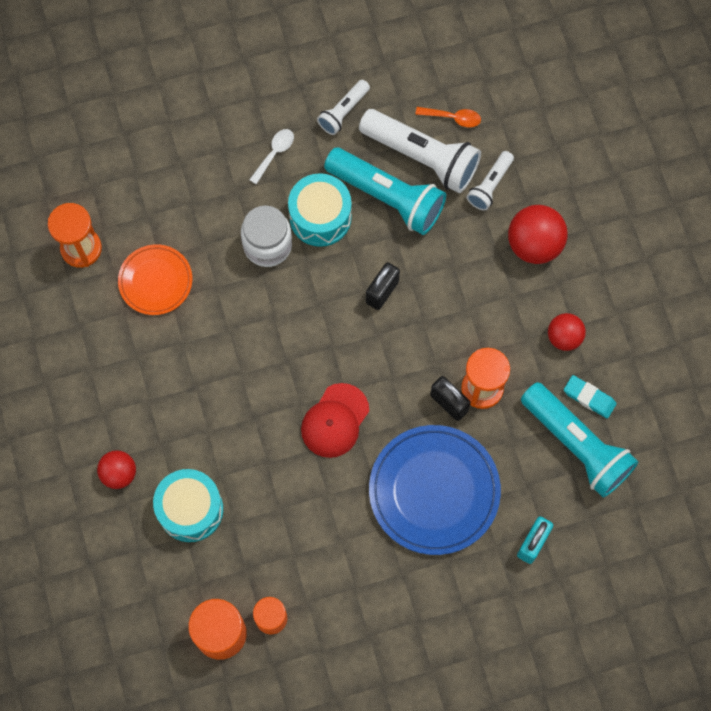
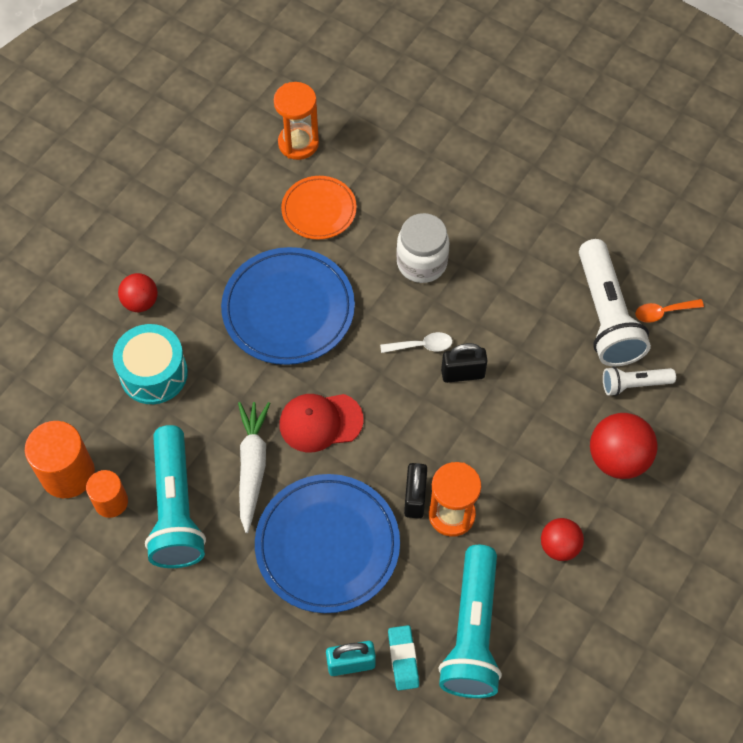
camera: 50 degrees right, 10 degrees down
(222, 370) = (288, 309): none -> blue plate
(274, 153) = (501, 210): white spoon -> white spoon (422, 346)
(320, 217) = (481, 281): turquoise drum -> none
(329, 496) = (252, 466): none -> white carrot
(343, 112) = (585, 231): white flashlight -> none
(387, 197) = (546, 316): turquoise flashlight -> turquoise flashlight (176, 508)
(453, 118) = (663, 312): orange spoon -> orange spoon turned 105 degrees clockwise
(589, 398) = (525, 609): turquoise eraser -> turquoise eraser (403, 659)

